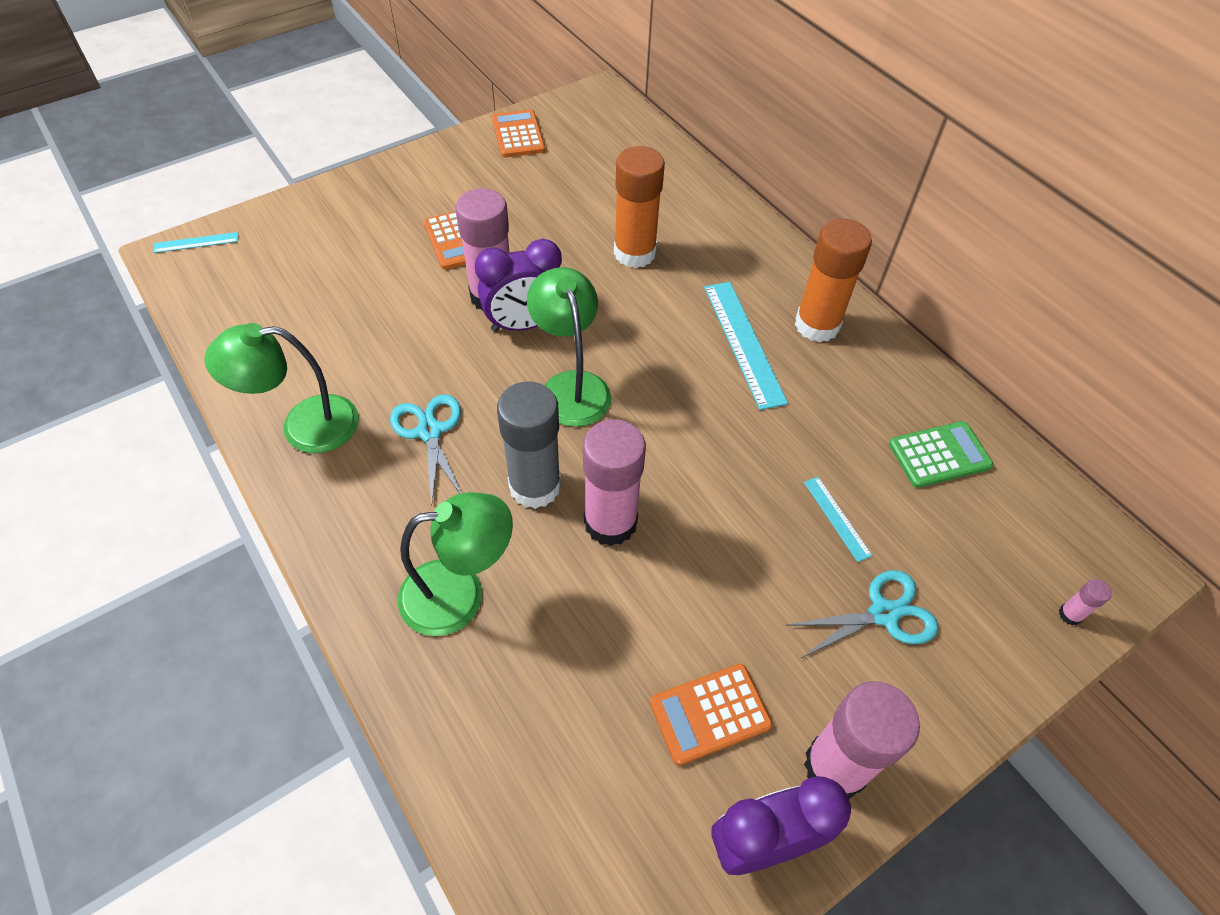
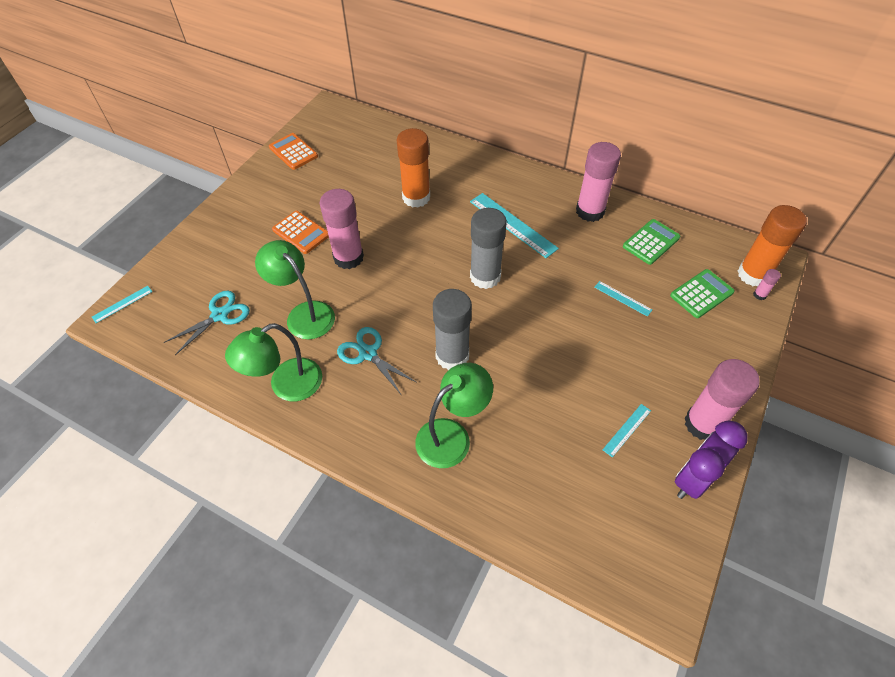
camera: 25 degrees left, 0 degrees up
(524, 324) = (380, 266): purple clock -> none
(571, 386) = (433, 290): green lamp -> green lamp (304, 314)
(610, 522) = (508, 356): pink glue stick -> pink glue stick (590, 211)
(654, 398) = (485, 277): none -> grey glue stick
(710, 713) = (626, 430): orange calculator -> turquoise ruler
(817, 325) = (545, 198): orange glue stick -> orange glue stick (753, 274)
(883, 614) = (676, 337): turquoise scissors -> turquoise scissors (219, 315)
(970, 568) = (701, 294): none -> green calculator

